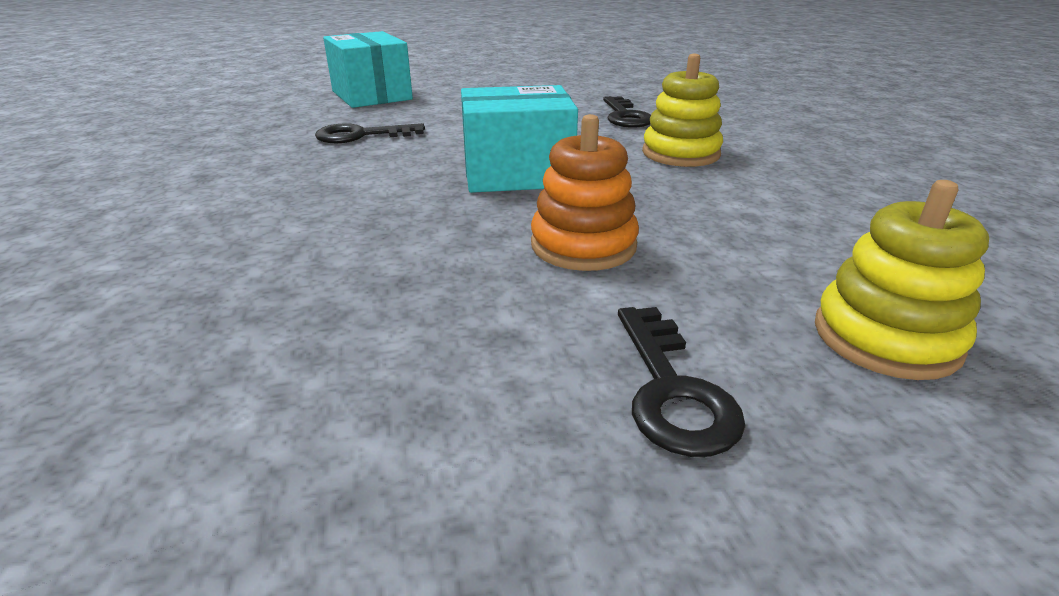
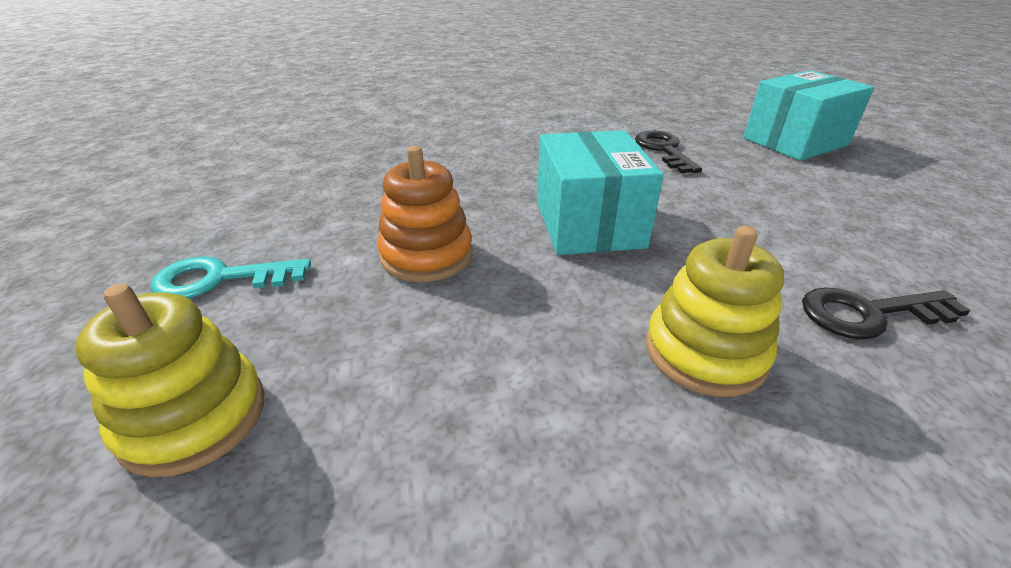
camera: 90 degrees right, 5 degrees up
(672, 390) = (220, 279): black key -> turquoise key

